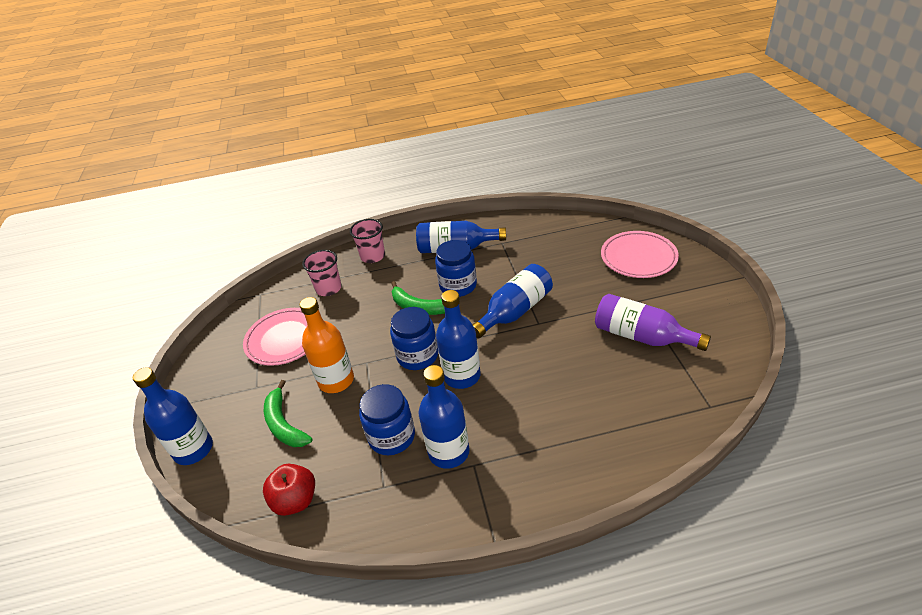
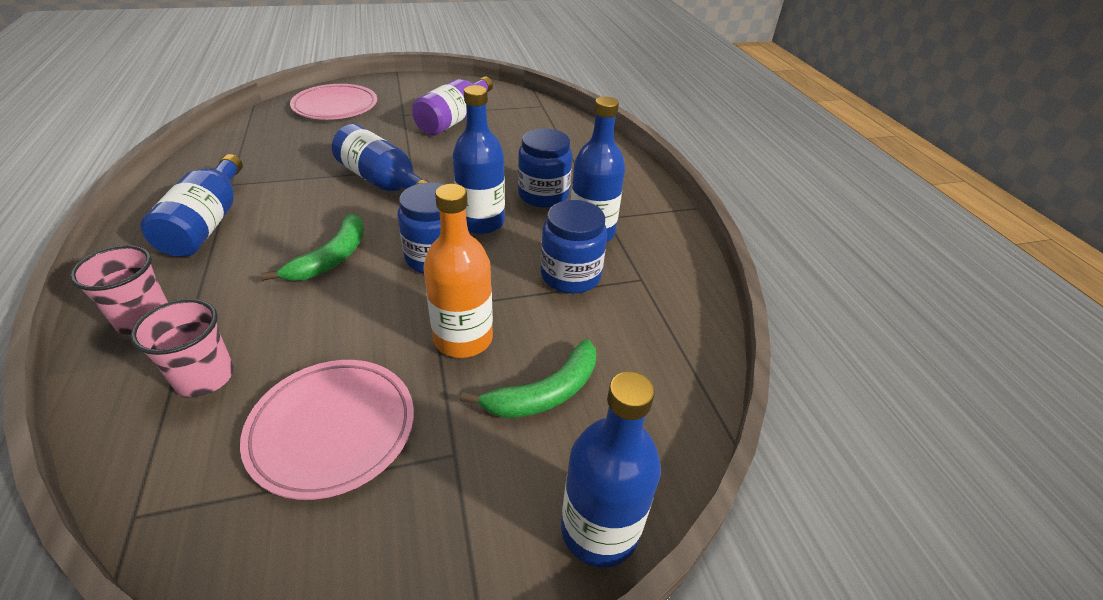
camera: 100 degrees left, 0 degrees up
(295, 500) = (674, 357): red apple -> none
(458, 285) = (303, 223): blue jar -> blue jar (543, 195)

